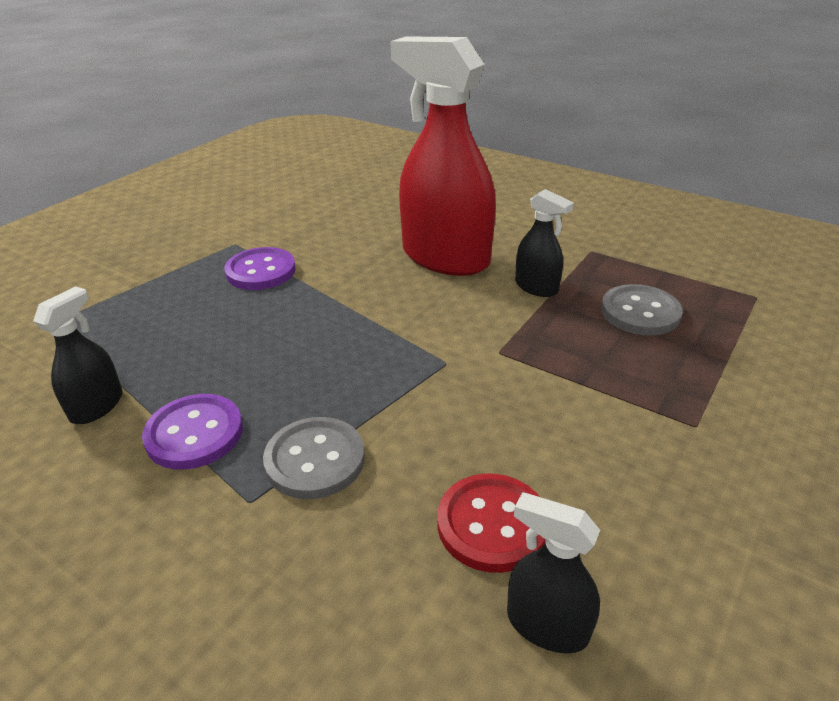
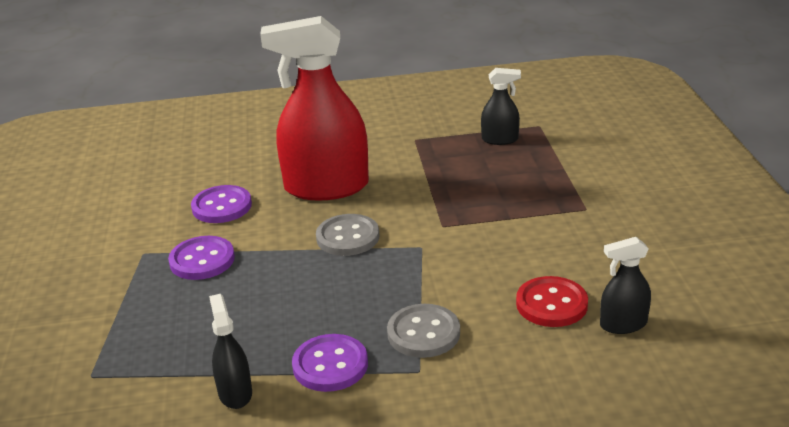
camera: 40 degrees left, 5 degrees down
(341, 234) = (222, 206): none -> purple button
(536, 287) = (412, 178): black spray bottle -> black spray bottle (500, 139)
(640, 312) = (490, 164): grey button -> grey button (348, 237)

